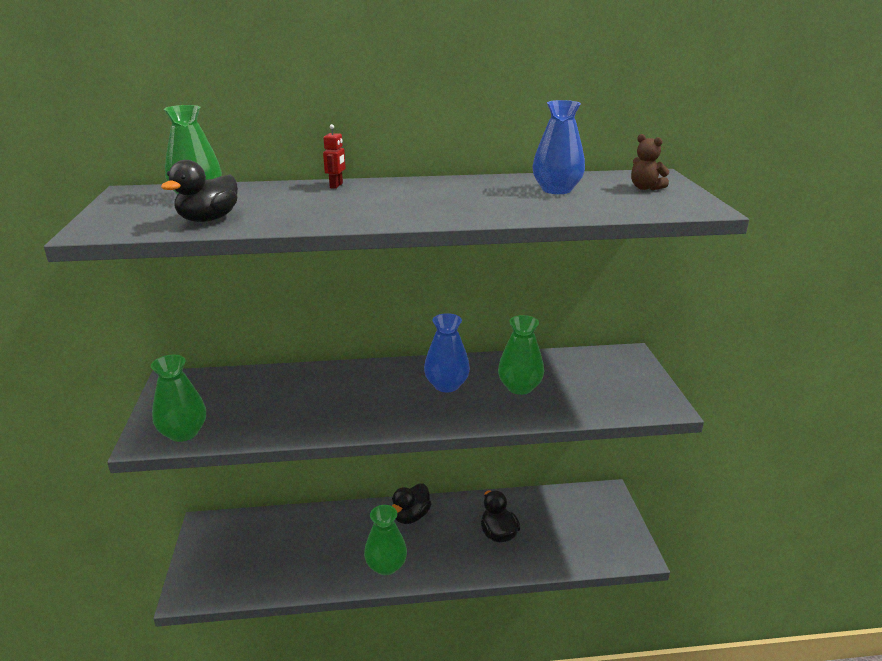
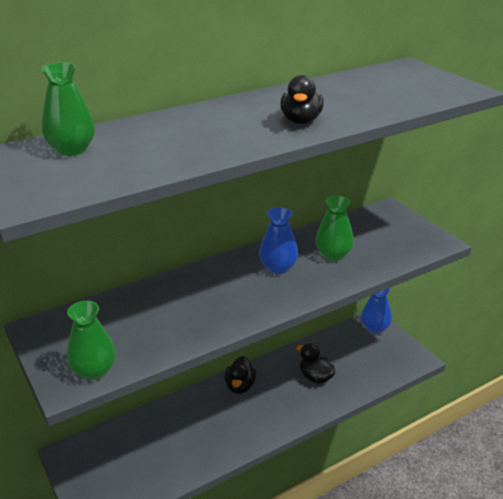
camera: 25 degrees left, 5 degrees up
(208, 219) = (118, 170): black duck -> black duck (301, 121)
(336, 186) = (180, 115): red robot -> none
(386, 566) = (247, 431): green vase -> none
(556, 190) = (356, 90): blue vase -> blue vase (375, 328)
(645, 188) = (413, 78): brown teddy bear -> none

